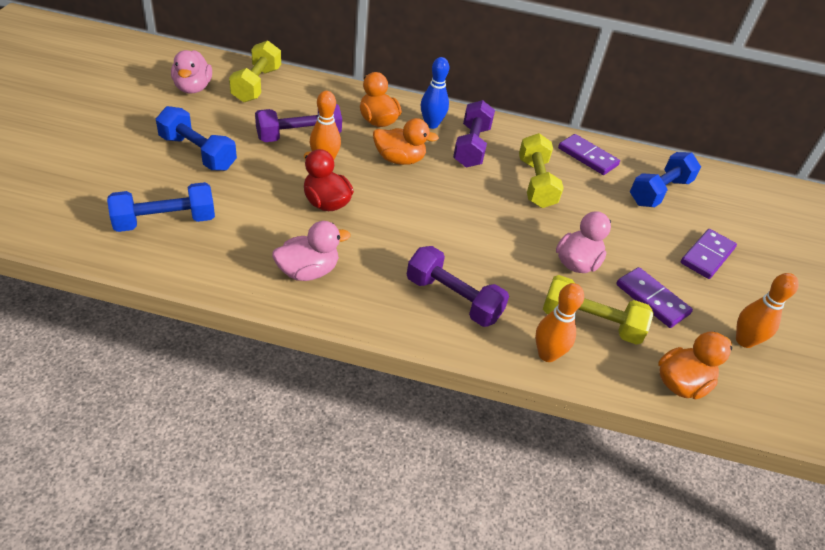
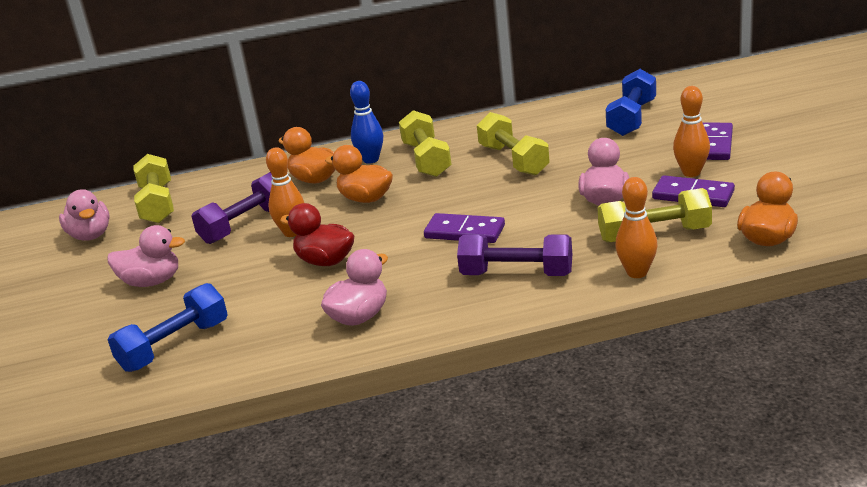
camera: 15 degrees left, 15 degrees down
(197, 153) = (152, 281): blue dumbbell -> pink duck
(399, 159) = (365, 199): orange duck -> orange duck turned 135 degrees counterclockwise
(471, 147) = (426, 159): purple dumbbell -> yellow dumbbell
(587, 157) = (543, 121): purple domino -> purple domino (464, 232)
(744, 341) = (794, 187): orange bowling pin -> orange bowling pin (691, 172)

